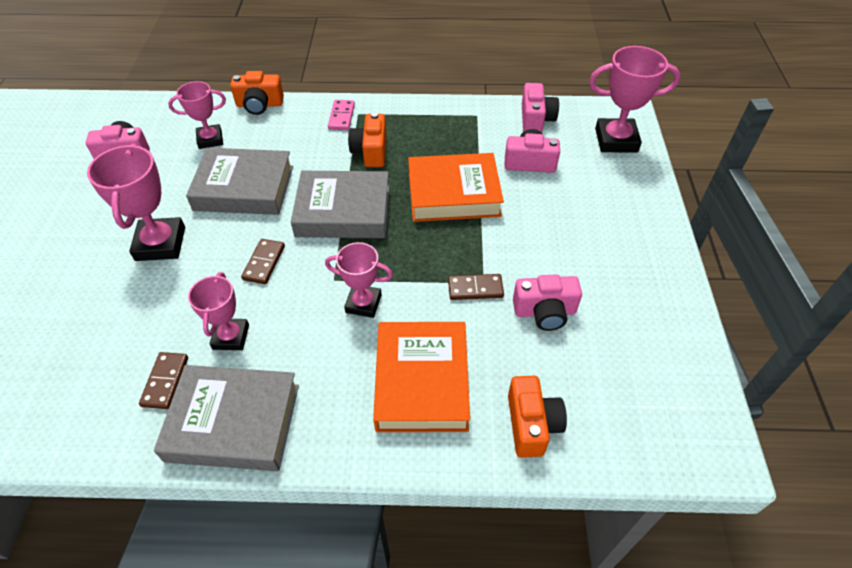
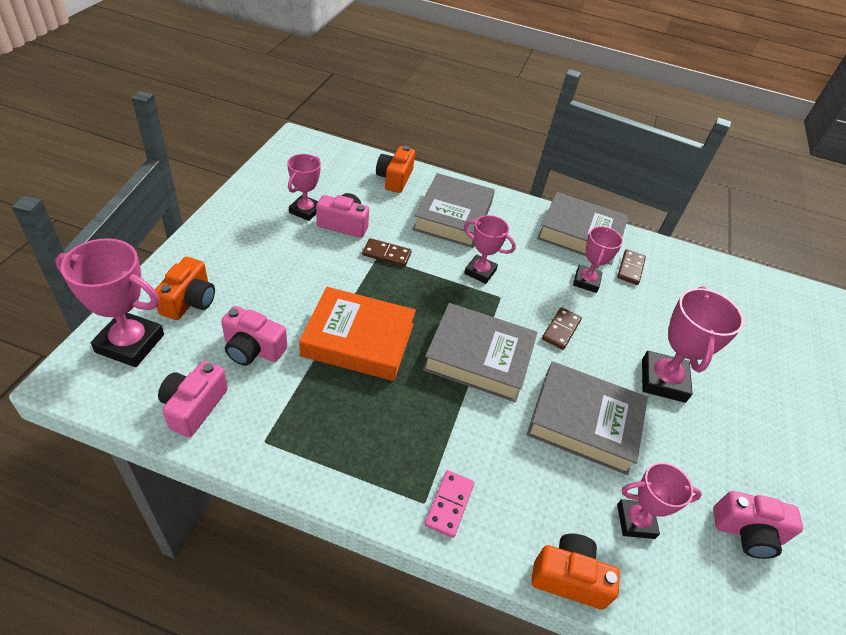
camera: 170 degrees left, 5 degrees down
(371, 151) = (427, 426): orange camera -> orange camera (189, 301)
(422, 381) = (453, 216): orange book -> grey book
(599, 314) = (305, 211): none -> pink trophy

